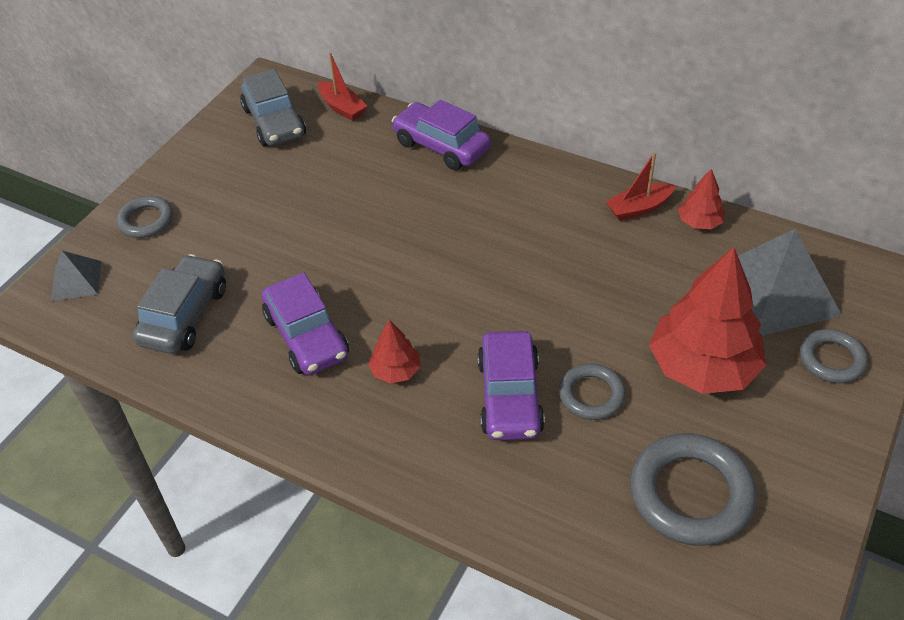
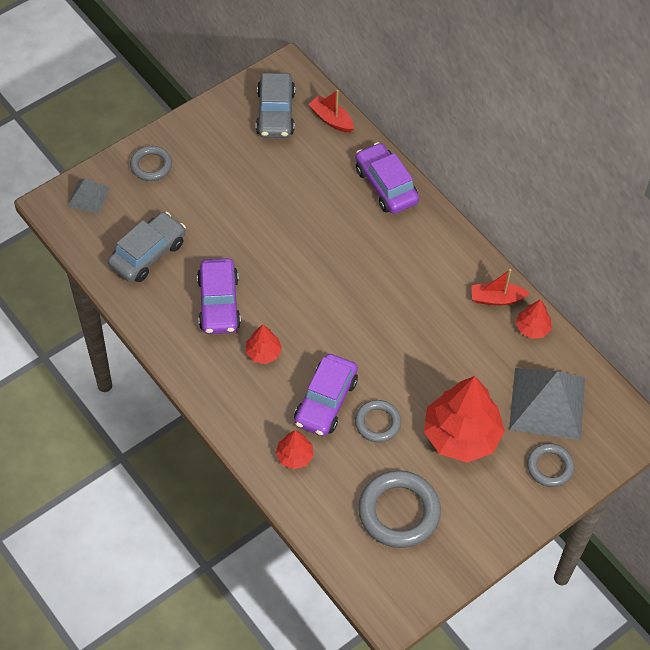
camera: 20 degrees right, 10 degrees up
(342, 107) = (331, 119): red boat -> red boat turned 150 degrees clockwise
(509, 481) = (294, 456): none -> red tree

